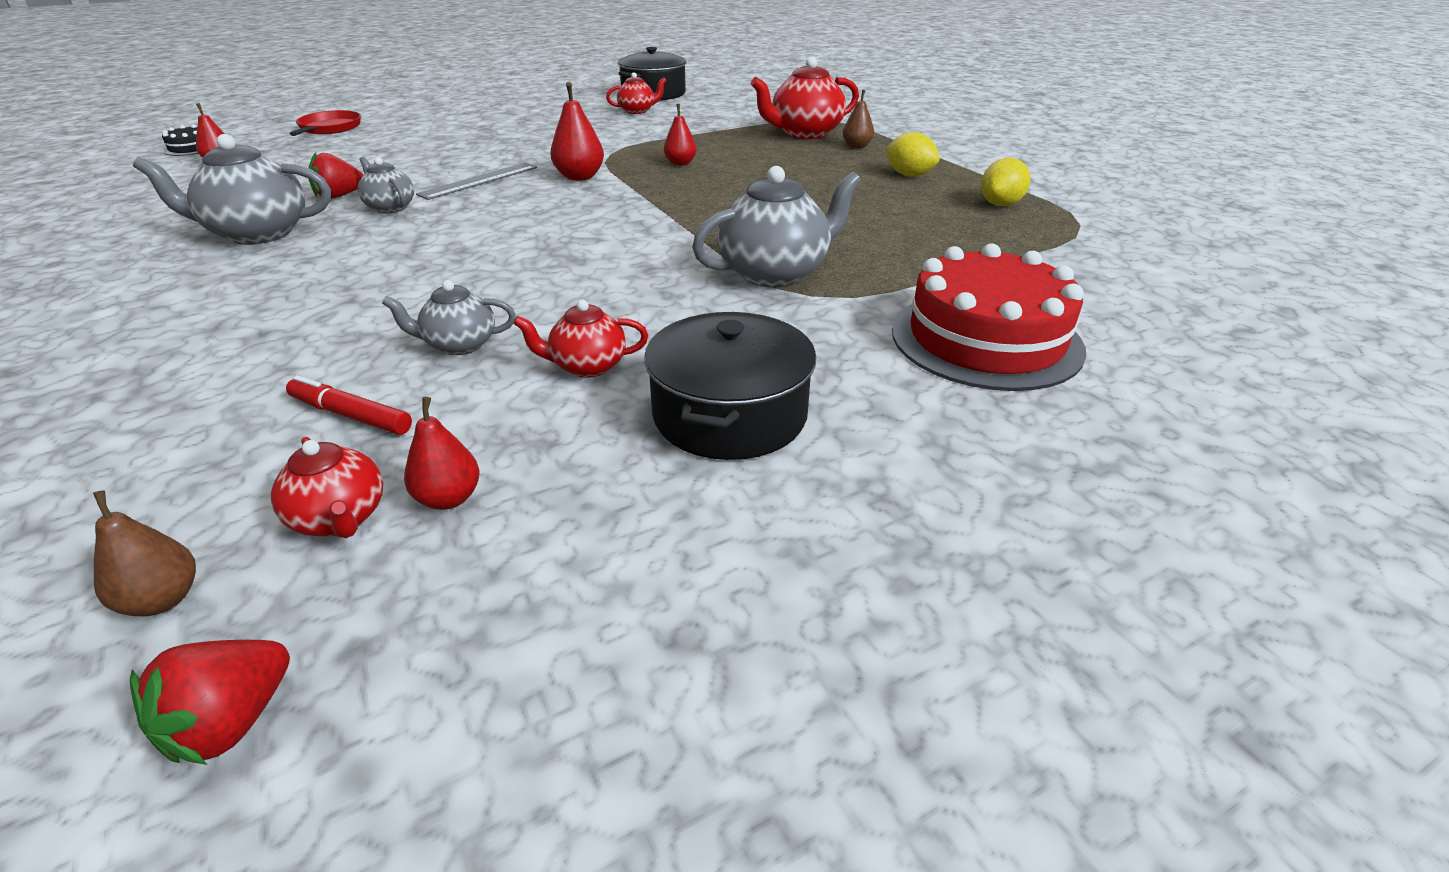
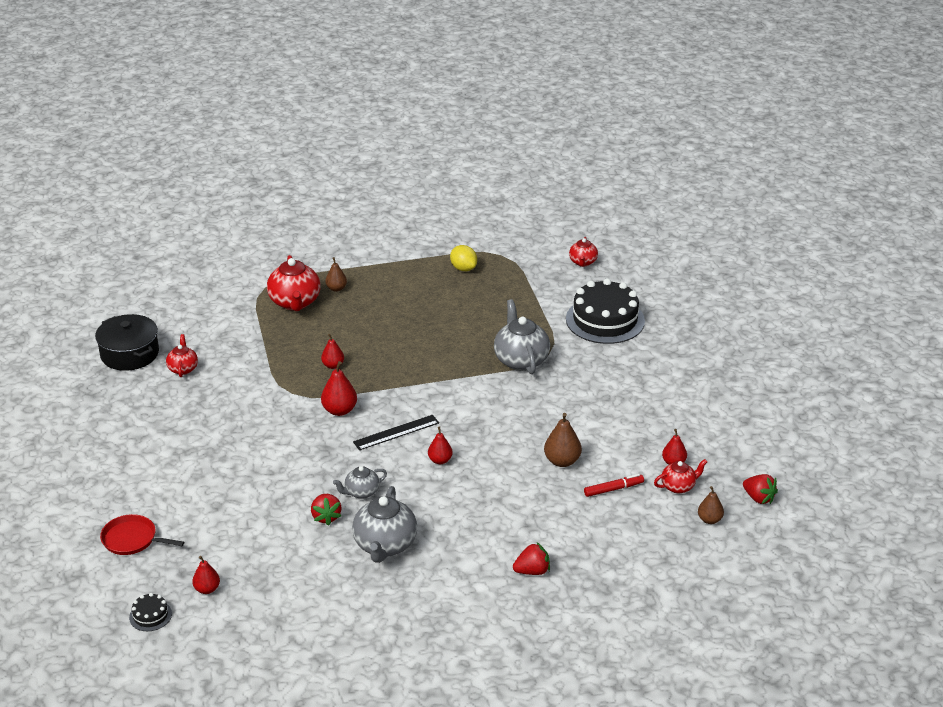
camera: 75 degrees left, 0 degrees up
(112, 352) = (532, 571): none -> red strawberry
(351, 416) = (613, 489): red marker -> red marker turned 150 degrees counterclockwise
(459, 345) = (562, 461): grey teapot -> brown pear
(464, 245) = (440, 460): none -> red pear
(479, 181) = (324, 454): grey ruler -> none
(534, 211) = (396, 432): none -> black ruler
(587, 366) = (593, 425): red teapot -> red teapot (583, 262)
(729, 414) = (640, 394): black pot -> none
(909, 175) = (402, 284): yellow lemon -> none
(986, 339) = (605, 320): red cake -> black cake

